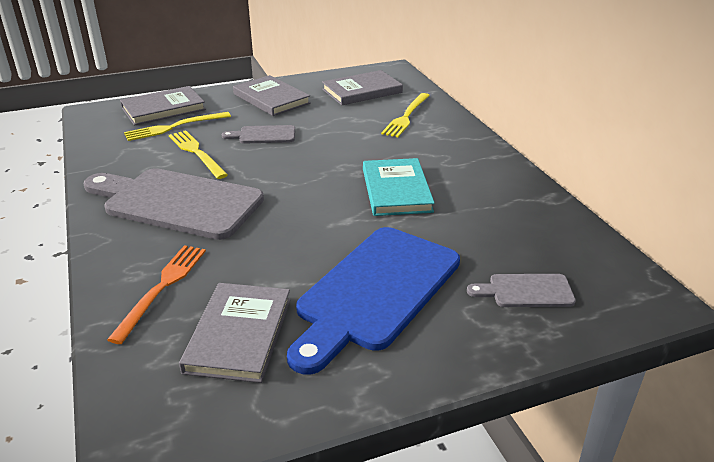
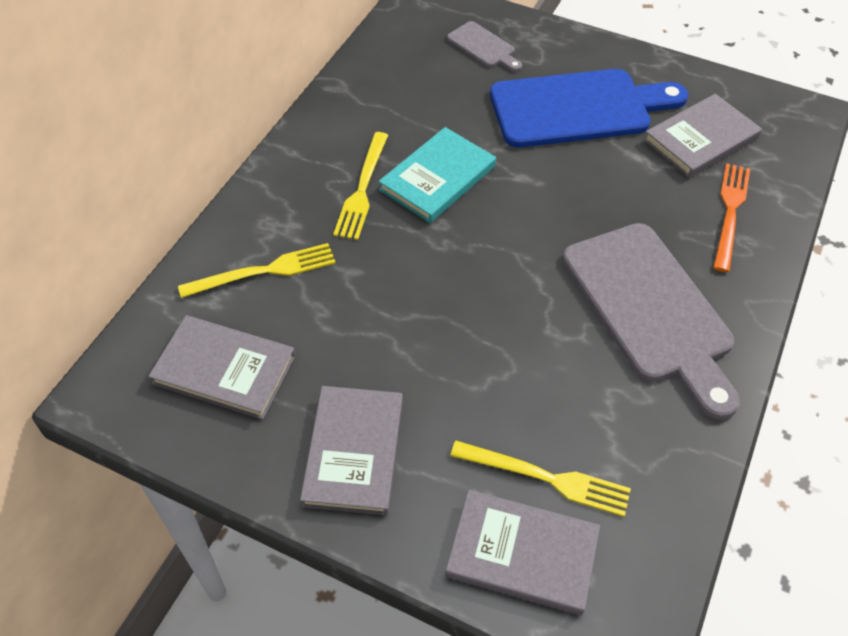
camera: 135 degrees left, 20 degrees up
(162, 288) = (730, 212): orange fork -> orange fork turned 135 degrees clockwise
(196, 153) = (565, 387): yellow fork -> yellow fork (362, 189)
(264, 135) = (457, 364): grey cutting board -> none

